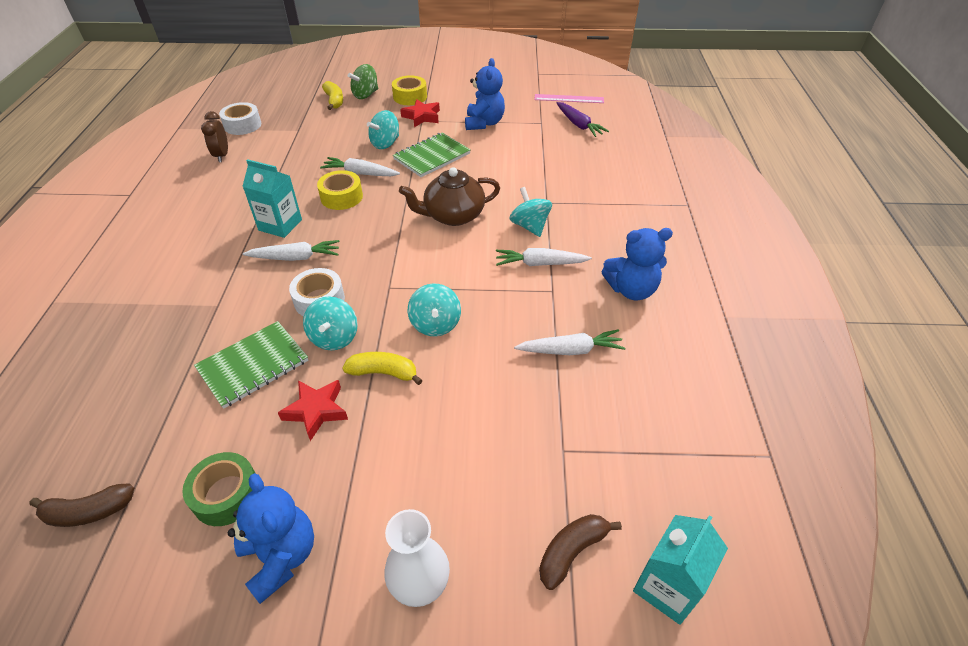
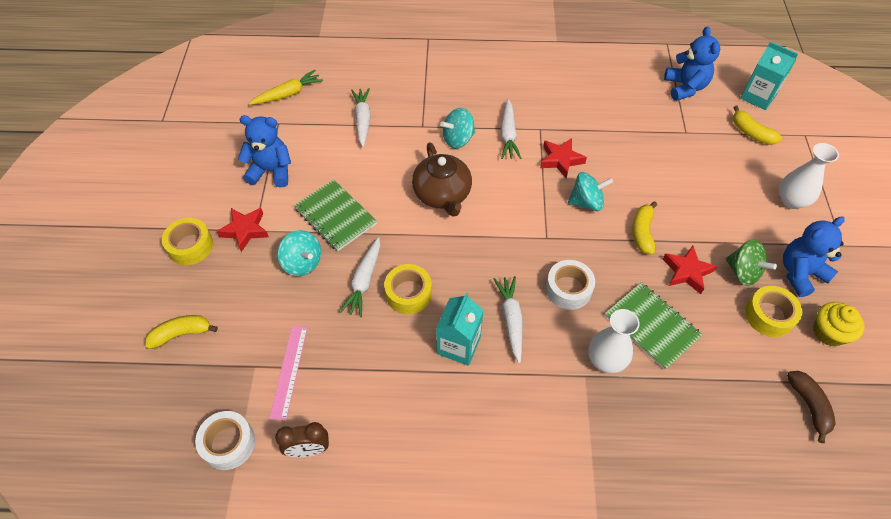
camera: 90 degrees left, 10 degrees up
(175, 570) = (828, 332): none -> yellow cupcake
(226, 494) = (769, 315): green tape -> yellow tape
(227, 322) = (606, 360): none -> white vase
(334, 337) = (611, 271): turquoise spinning top -> none
(365, 95) = (172, 297): green spinning top -> green spinning top (743, 272)
(502, 306) = (561, 160): none -> red star
(569, 99) = (231, 97): pink ruler -> pink ruler (289, 371)
(570, 350) = (601, 122): white carrot -> white carrot (362, 120)
(572, 551) = (751, 133): brown banana -> yellow banana
(578, 125) = (288, 94): purple carrot -> yellow carrot
(631, 290) = (534, 84): blue teddy bear -> blue teddy bear (685, 87)

